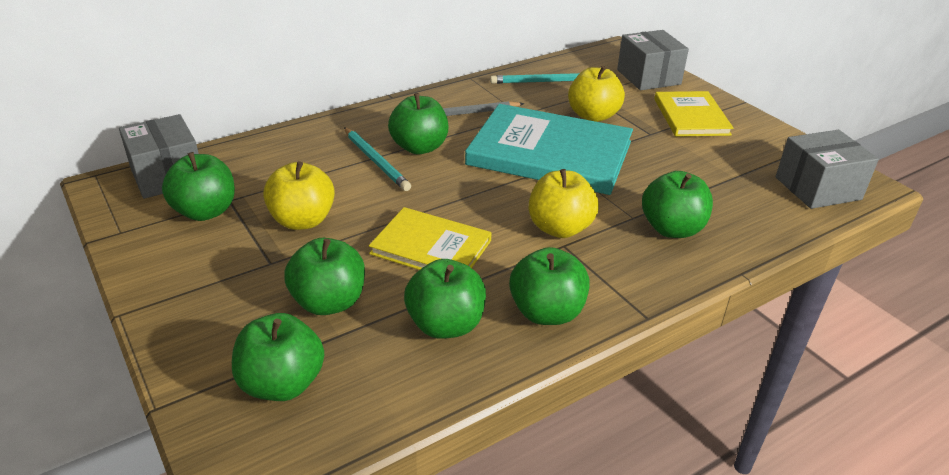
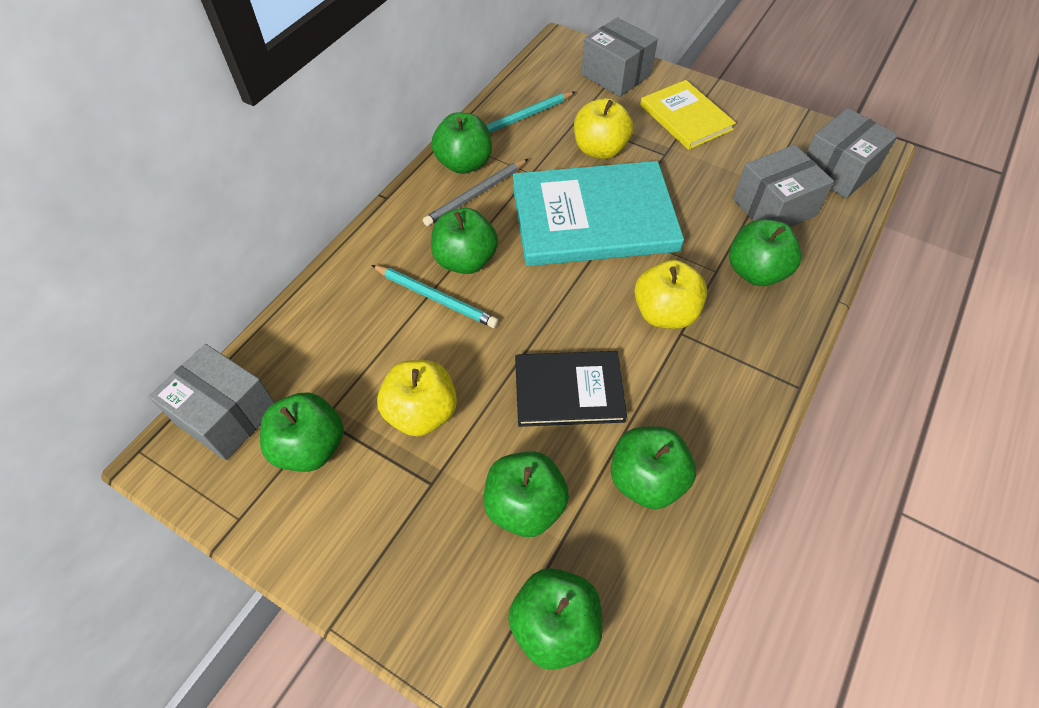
camera: 25 degrees left, 20 degrees up
(431, 247) = (568, 390): yellow book -> black book
(546, 312) = (719, 422): green apple -> green apple (464, 164)
(728, 194) = (774, 207): none -> grey box

